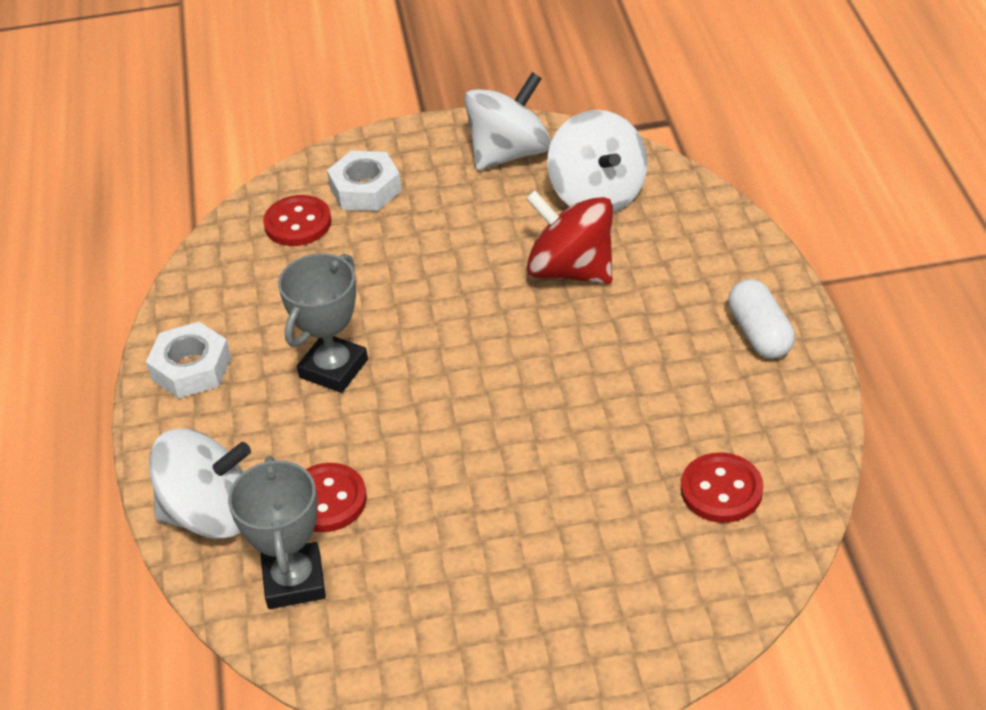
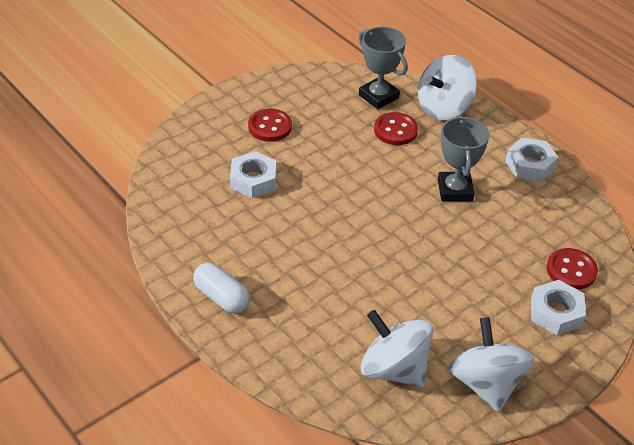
camera: 145 degrees right, 0 degrees up
(509, 153) = (486, 383): white spinning top -> white spinning top turned 150 degrees clockwise
(571, 270) = (369, 300): red spinning top -> none
(618, 493) = (253, 180): none -> white nut
(721, 490) = (199, 198): red button -> red button (270, 127)

